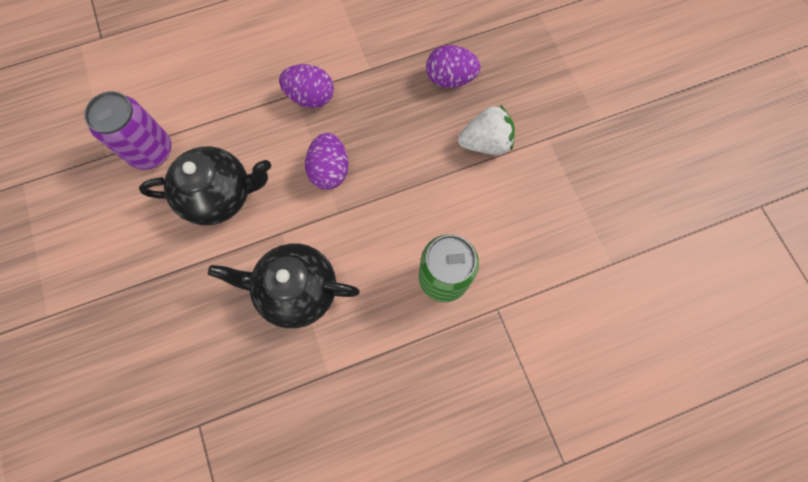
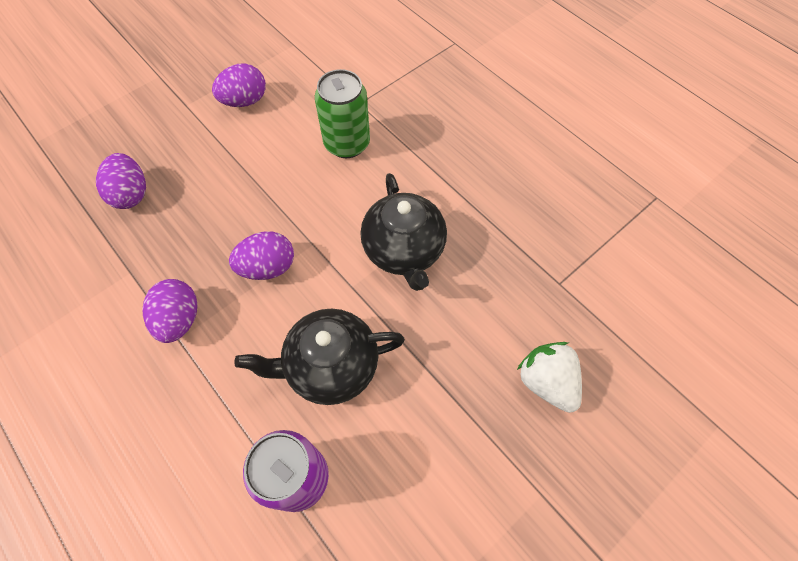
camera: 110 degrees left, 10 degrees down
(220, 195) = (330, 366): black teapot -> black teapot turned 75 degrees counterclockwise
(485, 142) = (201, 147): white strawberry -> white strawberry (546, 382)
(535, 193) = (245, 101): none -> purple egg

